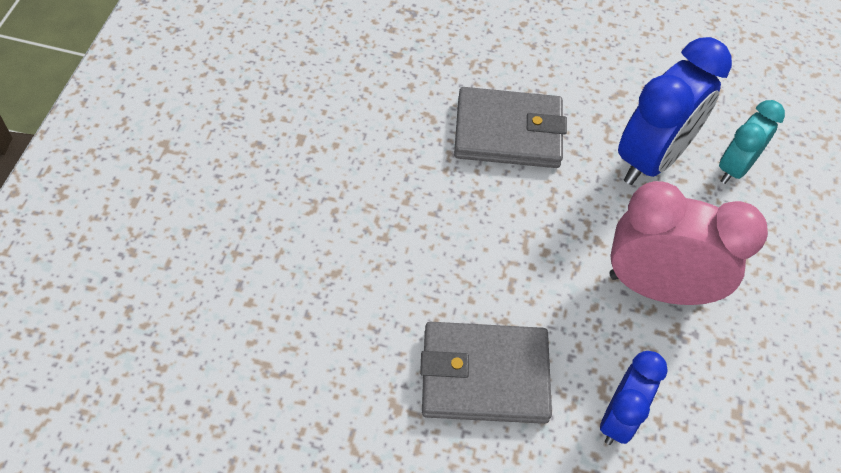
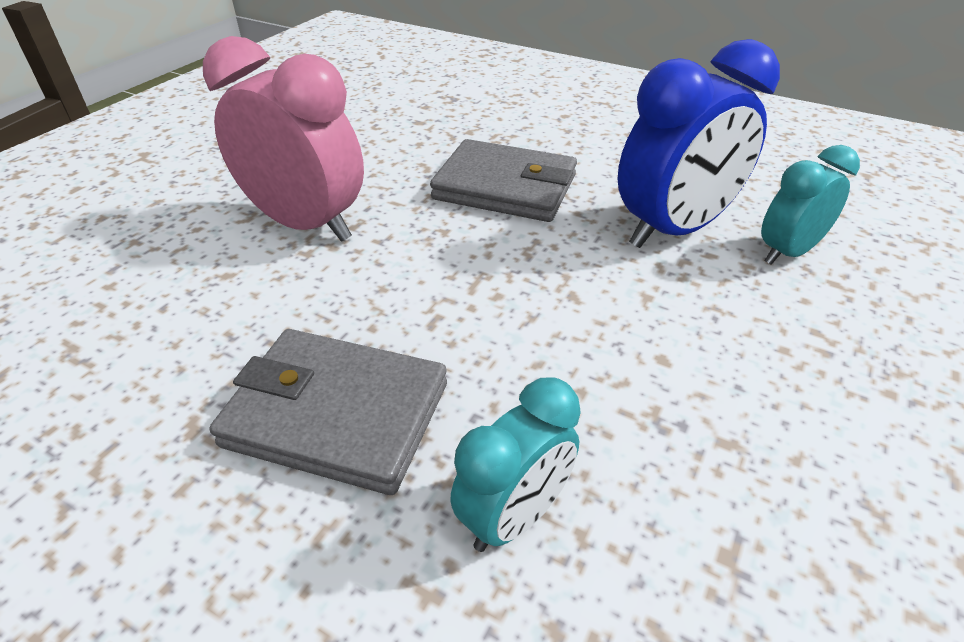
camera: 20 degrees right, 15 degrees down
(619, 418) = (514, 516): blue clock -> turquoise clock
(657, 288) = (639, 358): pink clock -> pink clock (306, 225)

